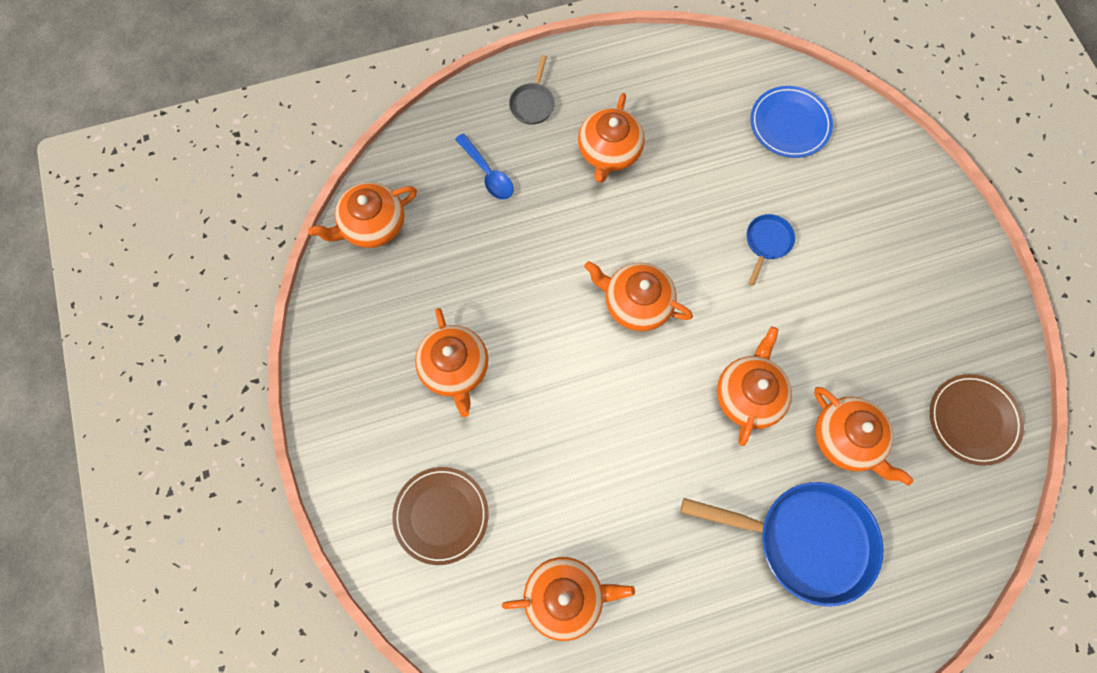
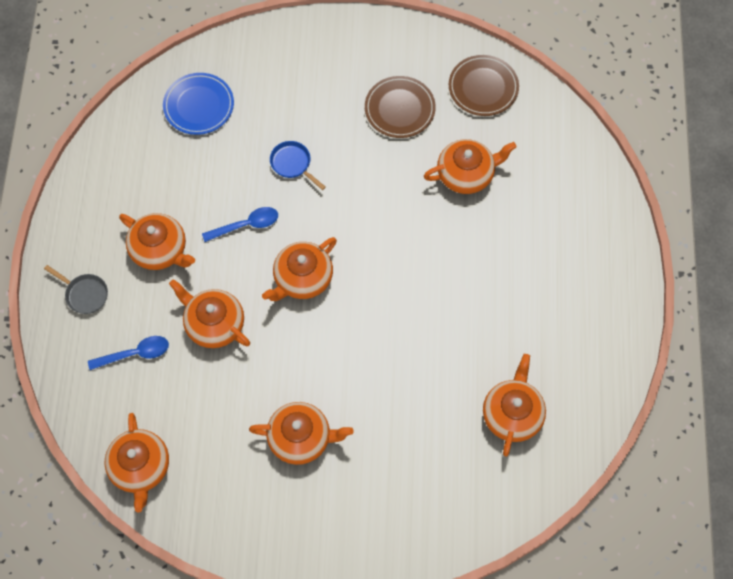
camera: 70 degrees left, 5 degrees down
(441, 515) = (418, 487): brown plate -> brown plate (399, 109)
(673, 223) = (246, 225): none -> blue spoon
(749, 395) = (408, 226): orange teapot -> orange teapot (214, 323)
(805, 540) = (528, 232): blue pan -> none

